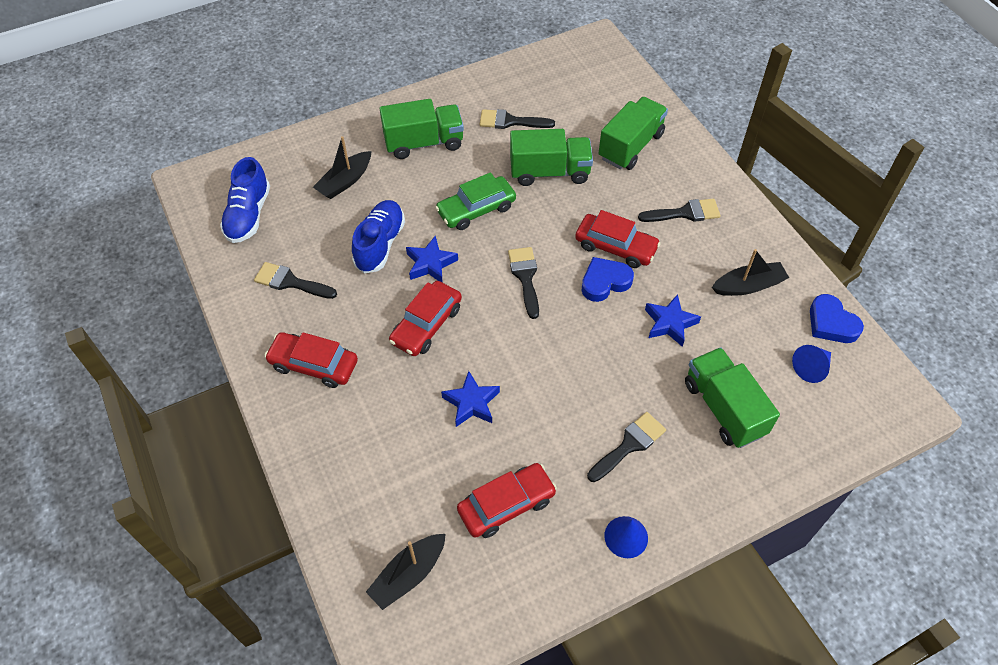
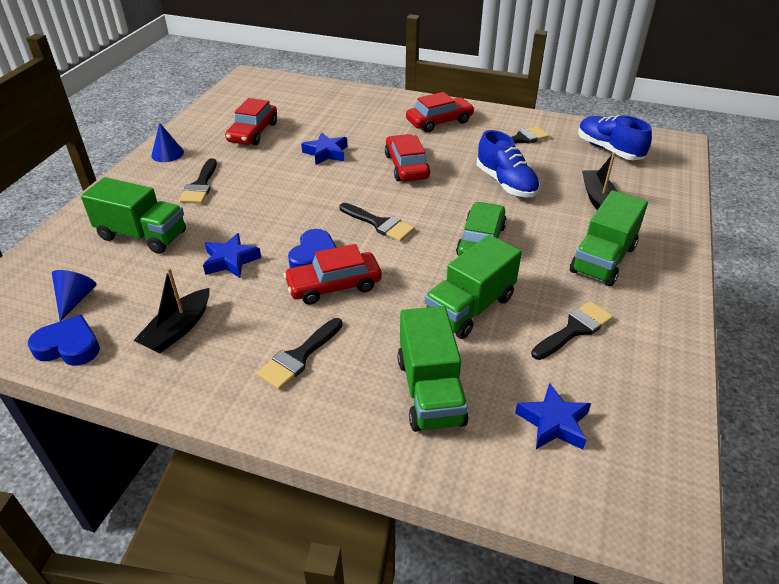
camera: 135 degrees right, 15 degrees down
(408, 575) = (276, 95): black boat -> none
(430, 264) = (456, 193): blue star -> blue star (553, 422)

